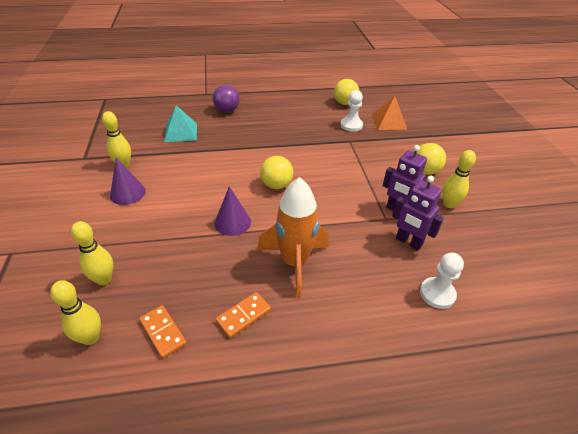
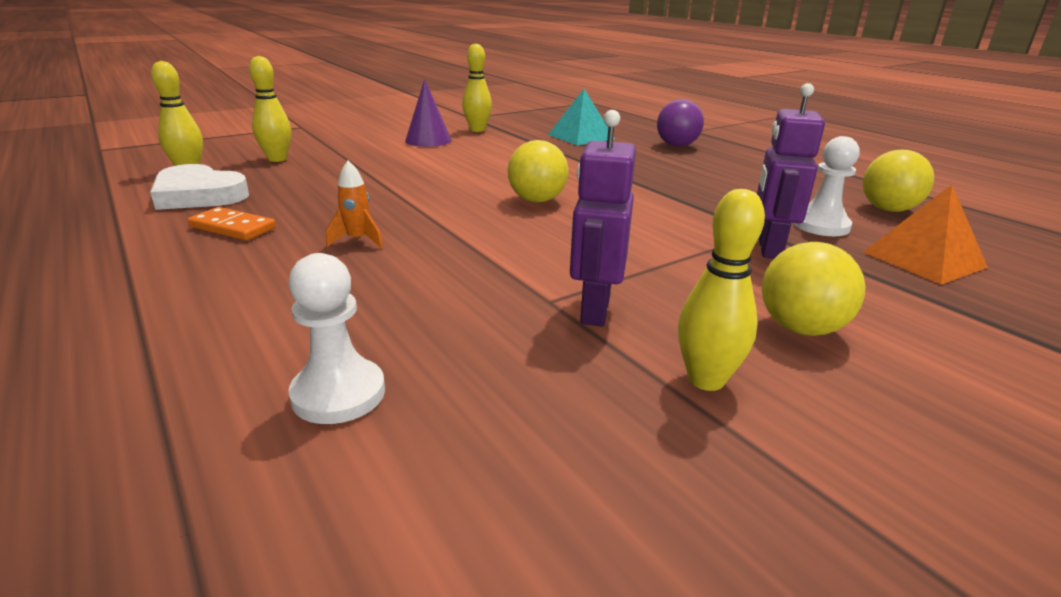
camera: 65 degrees right, 15 degrees down
(163, 332) = (198, 195): orange domino -> white heart
(232, 222) = (420, 191): purple cone -> none
(294, 263) = (358, 240): orange rocket -> orange rocket, size x0.42
(408, 242) = (494, 336): purple robot -> purple robot (769, 249)

